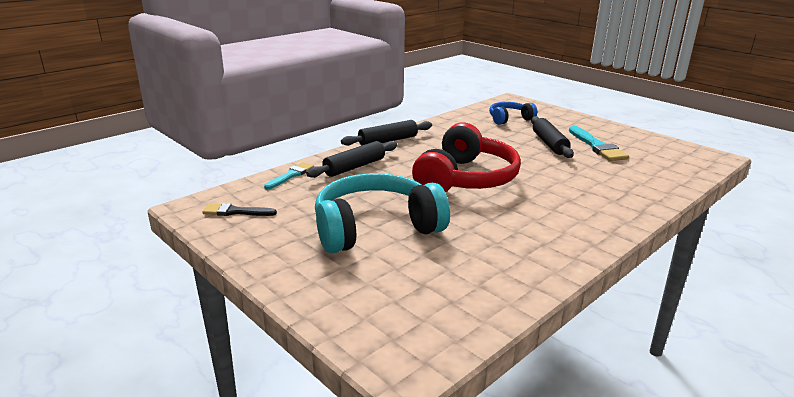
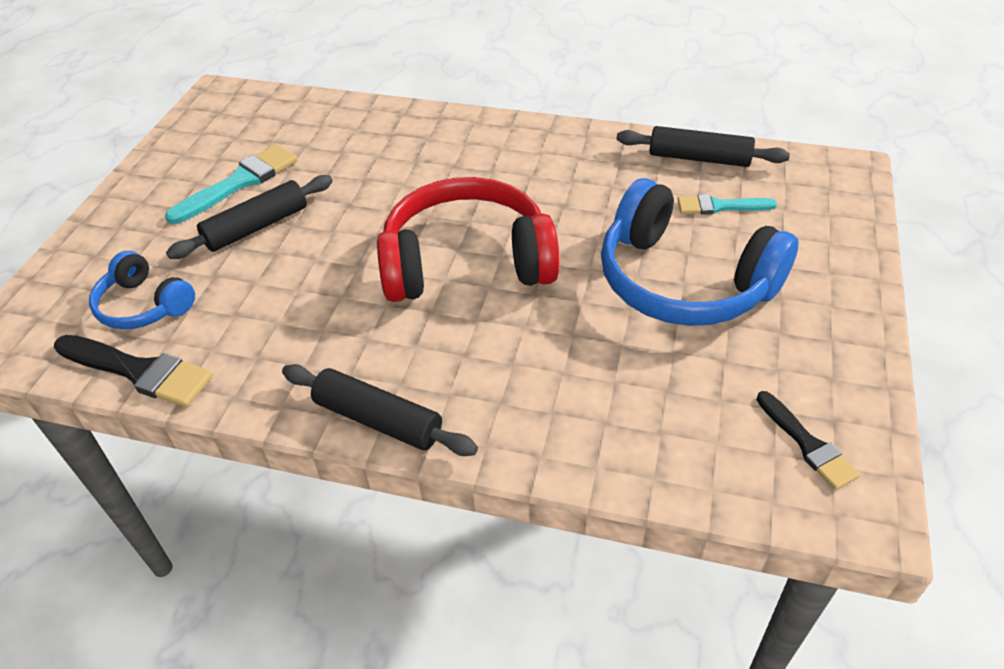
camera: 120 degrees left, 20 degrees up
(291, 175) = (639, 464): turquoise brush -> turquoise brush (720, 206)
(354, 167) = (533, 400): black rolling pin -> black rolling pin (699, 158)
(375, 228) = (683, 281): turquoise headphones -> blue headphones
(468, 114) = (139, 371): none -> black brush

